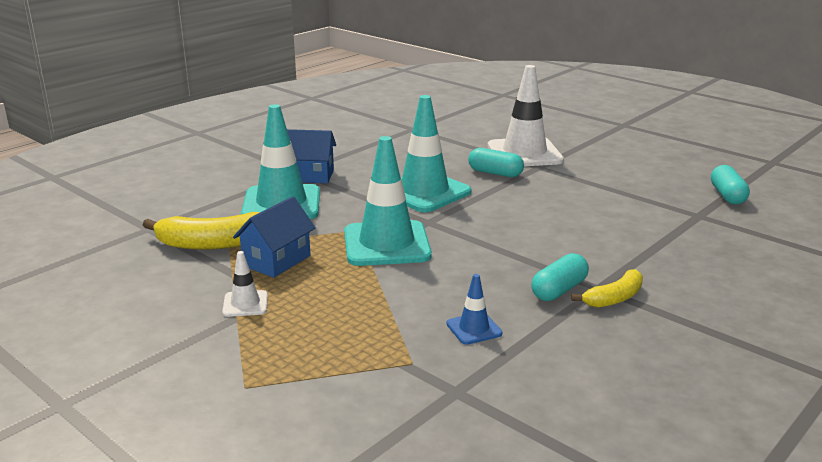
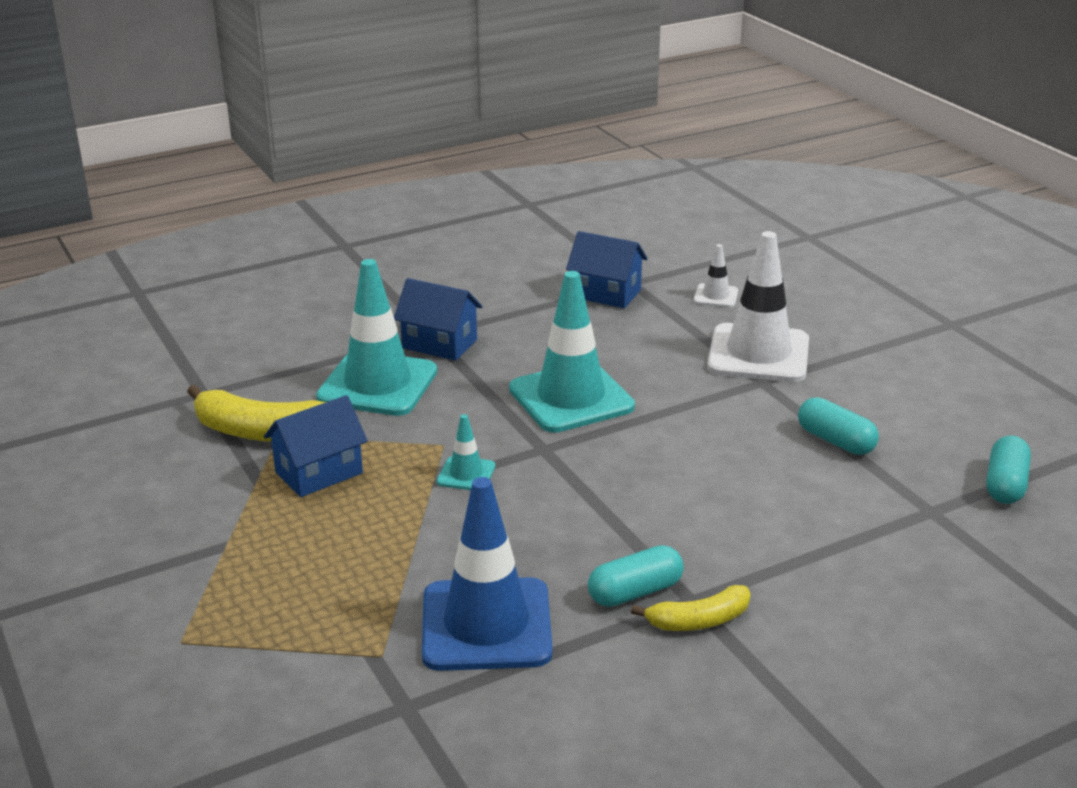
camera: 20 degrees right, 5 degrees up
(245, 304) = (246, 529): white traffic cone -> white traffic cone (716, 296)
(386, 244) = (466, 474): turquoise traffic cone -> turquoise traffic cone, size x0.46
(401, 136) = (606, 293): none -> blue house
(474, 329) = (486, 625): blue traffic cone -> blue traffic cone, size x2.18
(495, 173) = (690, 382): turquoise capsule -> turquoise capsule (835, 441)

